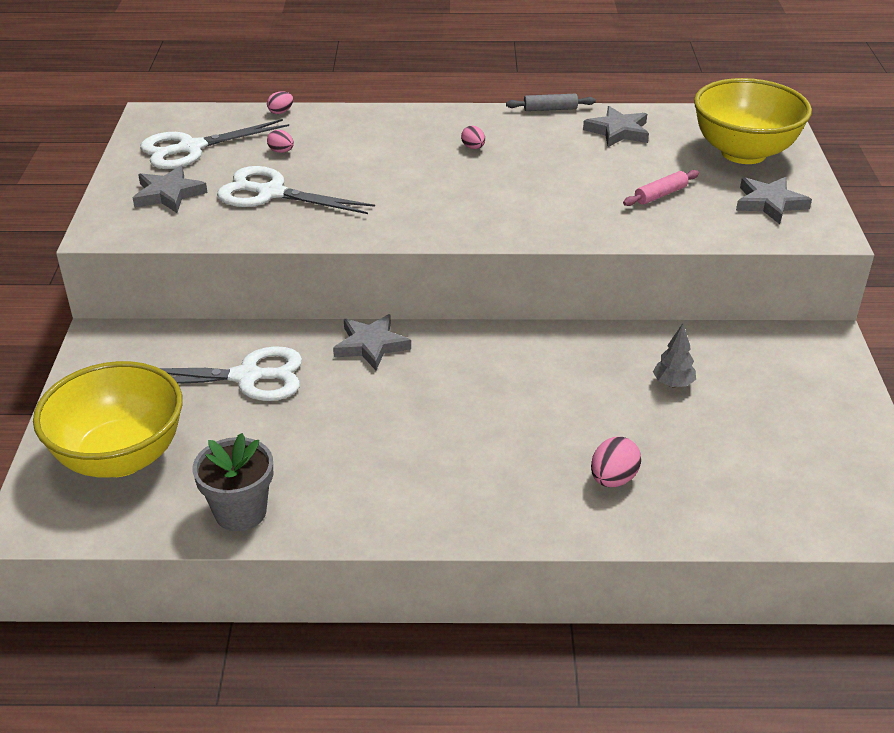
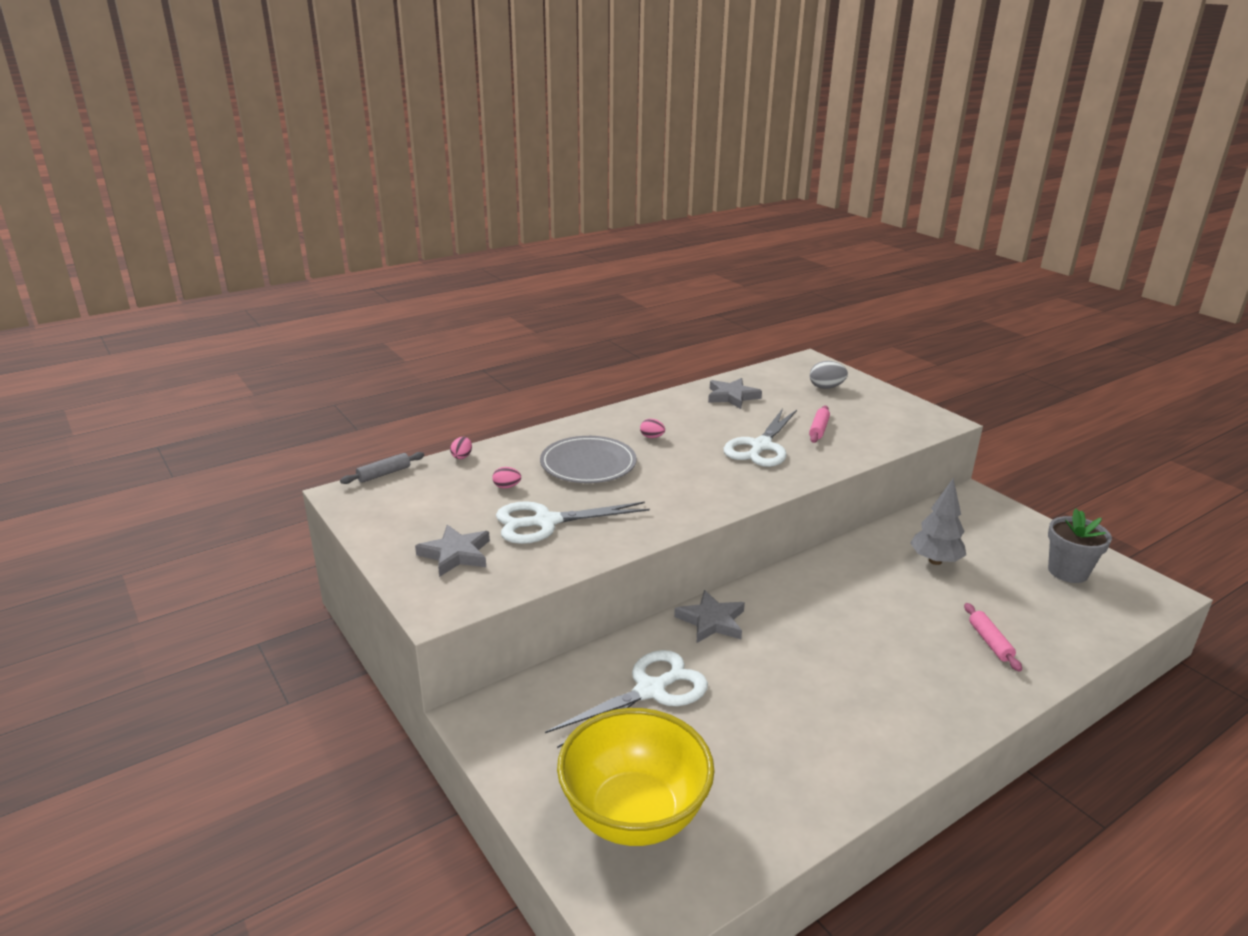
camera: 35 degrees left, 10 degrees down
(191, 148) = (422, 510): white scissors -> white scissors (761, 446)
(240, 512) = (792, 806): grey flower pot -> grey flower pot (1068, 572)
(378, 154) = (588, 464): none -> grey plate
(550, 109) = (666, 395): grey rolling pin -> grey rolling pin (384, 474)
(613, 479) = (990, 642): pink egg -> pink rolling pin
(673, 384) = (935, 561): grey tree -> grey tree, size x1.55
(743, 153) = (826, 387): yellow bowl -> grey egg
(769, 203) = (886, 414): grey star -> none

